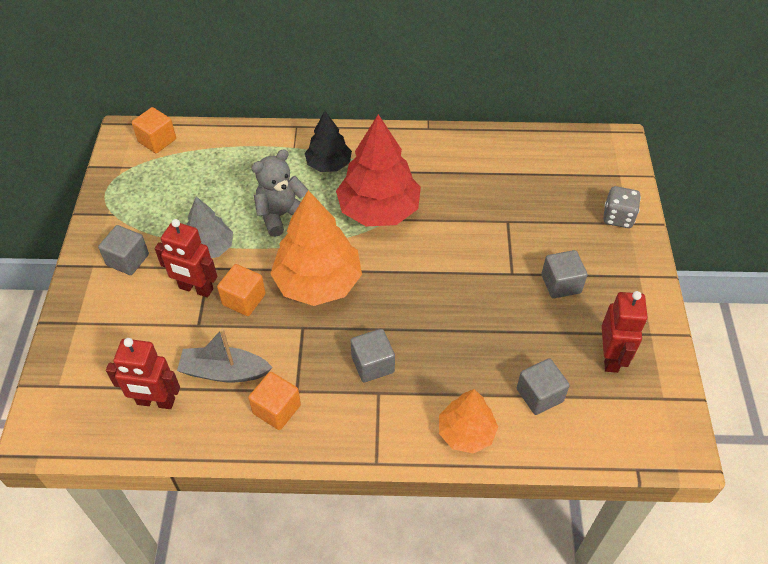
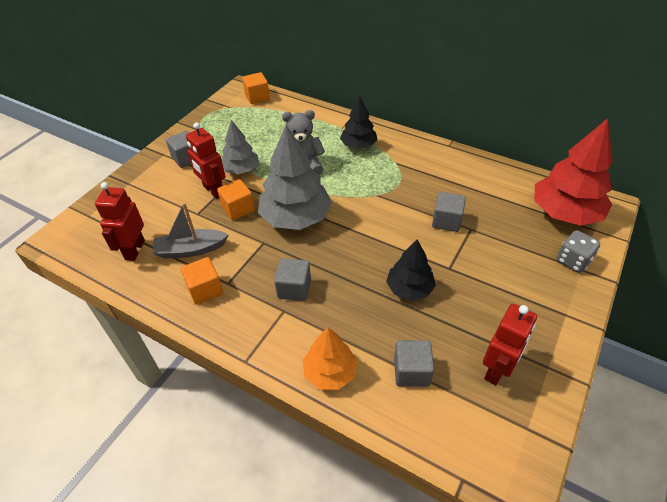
camera: 30 degrees right, 5 degrees down
(156, 402) = (134, 250): red robot -> red robot turned 60 degrees clockwise
(224, 371) = (190, 249): grey boat -> grey boat turned 45 degrees counterclockwise
(318, 282) = (296, 217): orange tree -> grey tree
(379, 210) = (373, 186): red tree -> red tree (565, 213)
(487, 312) = (409, 288): none -> black tree
(561, 284) = (487, 292): grey cube -> grey cube (446, 221)

